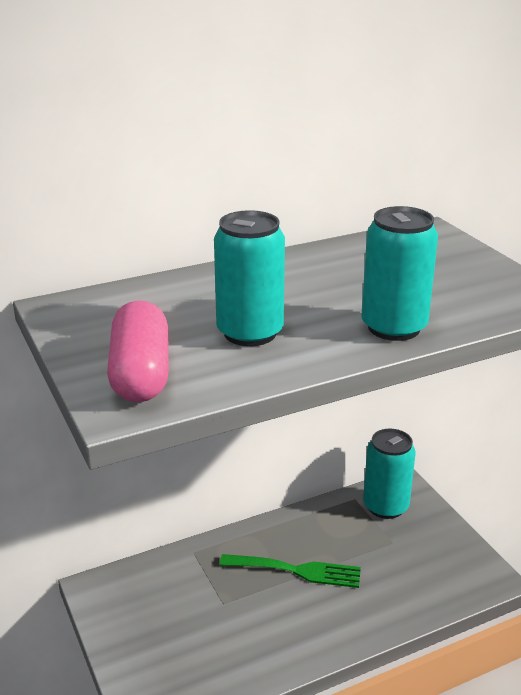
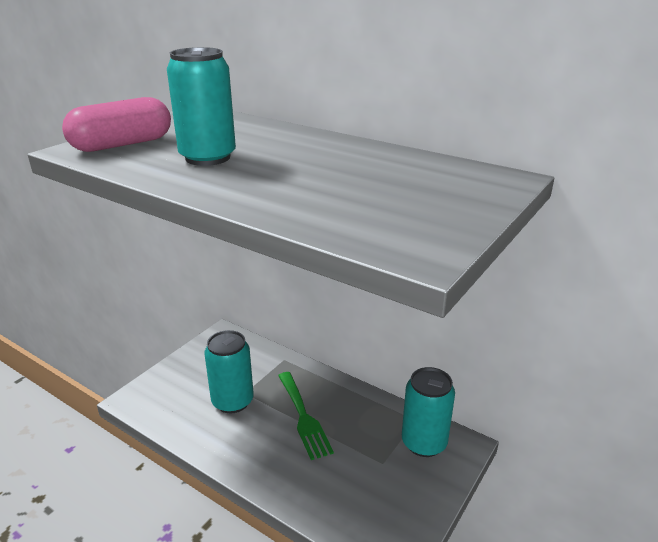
camera: 60 degrees right, 0 degrees up
(394, 327) = (268, 198): turquoise can -> turquoise can (232, 401)

